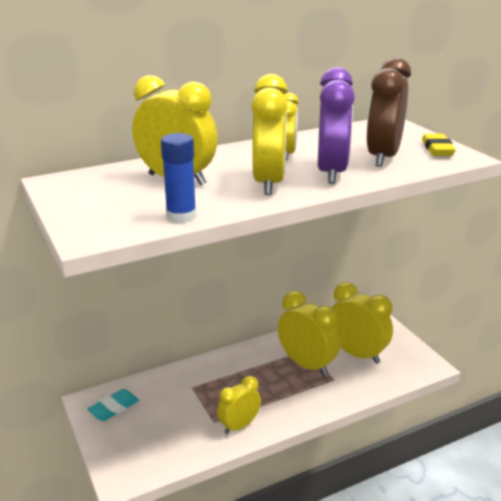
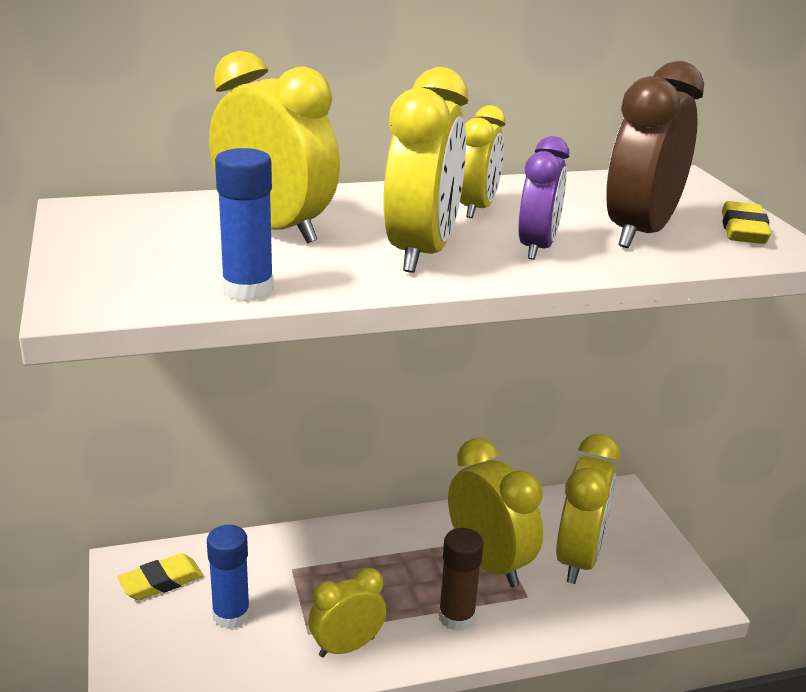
camera: 10 degrees right, 0 degrees up
(114, 408) = (161, 582): turquoise eraser -> yellow eraser
(164, 420) = (231, 615): none -> blue glue stick
(297, 398) = (456, 617): none -> brown glue stick
(331, 172) = (537, 248): purple clock -> purple clock, size x0.63
(357, 354) = (578, 559): yellow clock -> yellow clock turned 60 degrees clockwise

